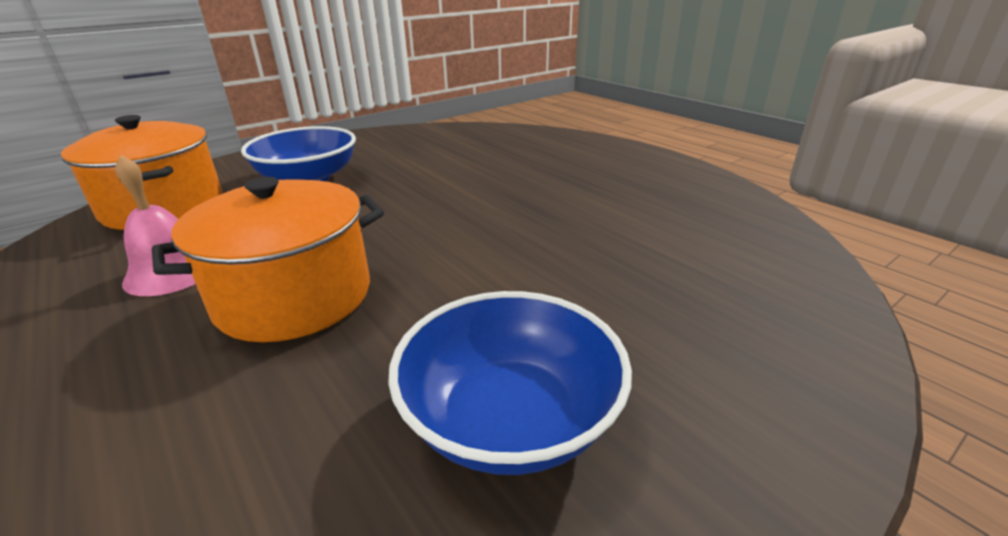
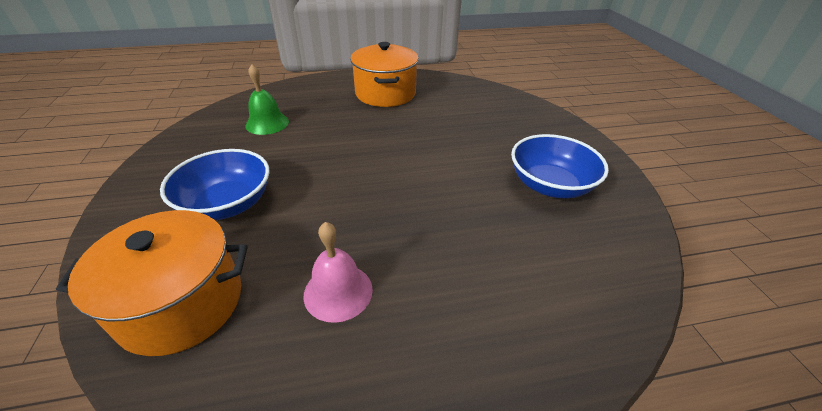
camera: 65 degrees left, 10 degrees up
(294, 296) = (420, 232): orange pot -> orange pot (385, 93)
(466, 150) = (267, 123): none -> green bell

